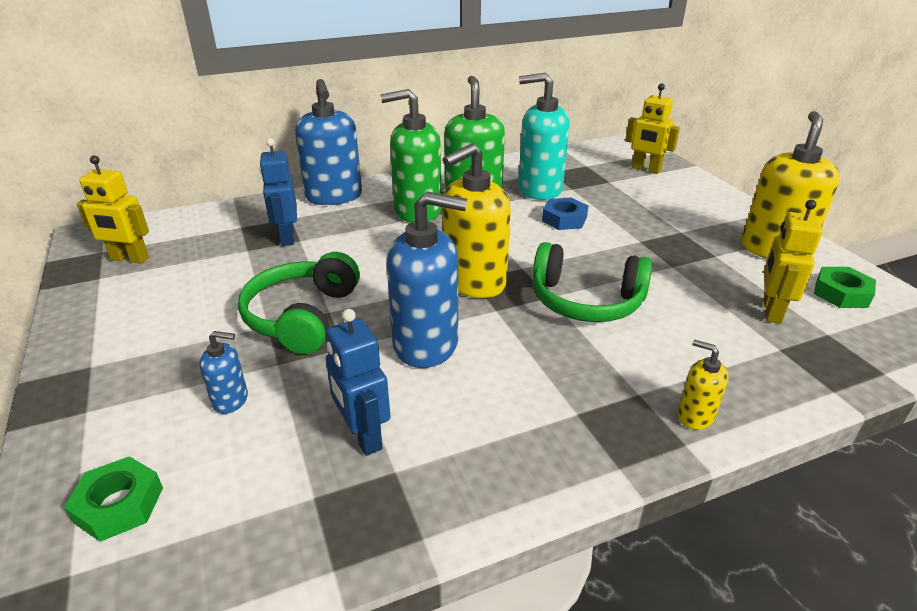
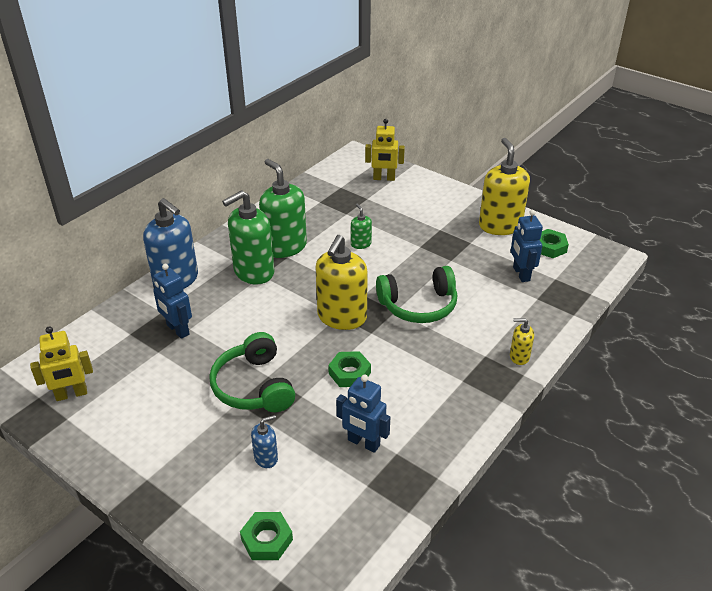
camera: 30 degrees left, 5 degrees up
(426, 344) = (349, 373): blue soap dispenser -> green nut
(539, 189) = (324, 222): turquoise soap dispenser -> none
(564, 219) = (361, 244): blue nut -> green soap dispenser
(771, 311) = (521, 274): yellow robot -> blue robot

